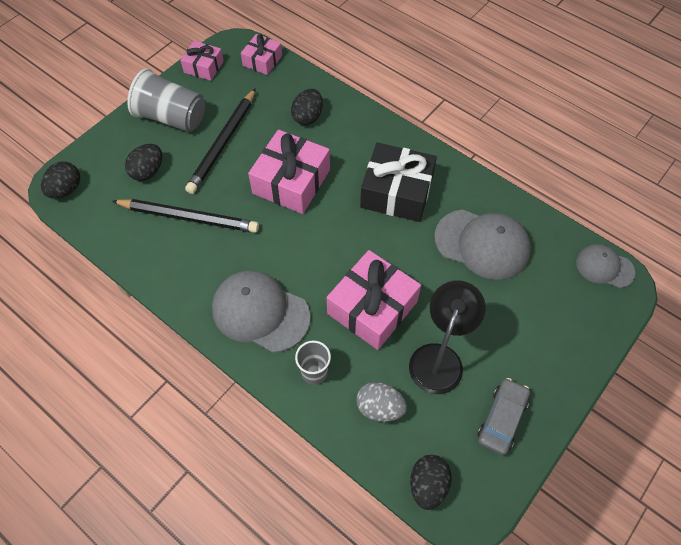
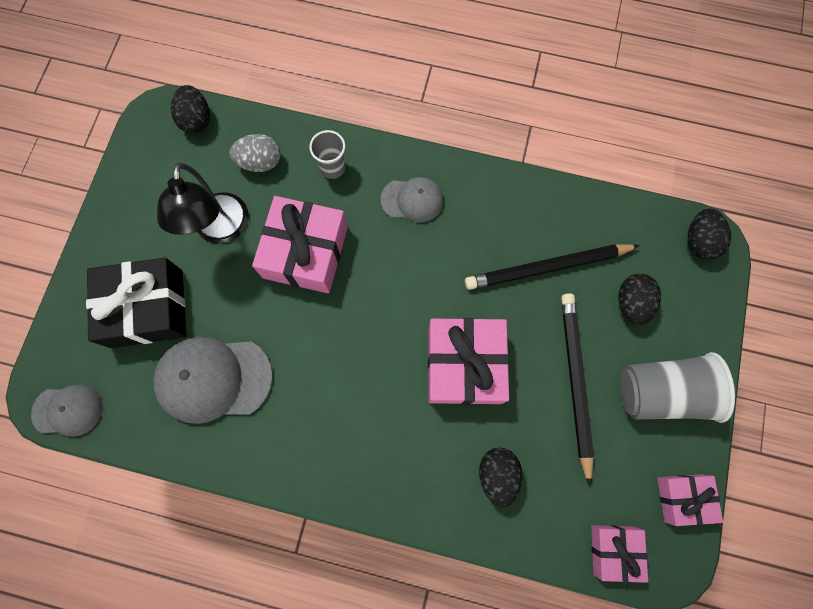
camera: 155 degrees right, 15 degrees up
(260, 312) = (412, 200): grey cap -> grey cap, size x0.59
(396, 192) = (336, 407): black gift -> black gift (147, 308)
(502, 419) = (146, 198): grey car -> none

